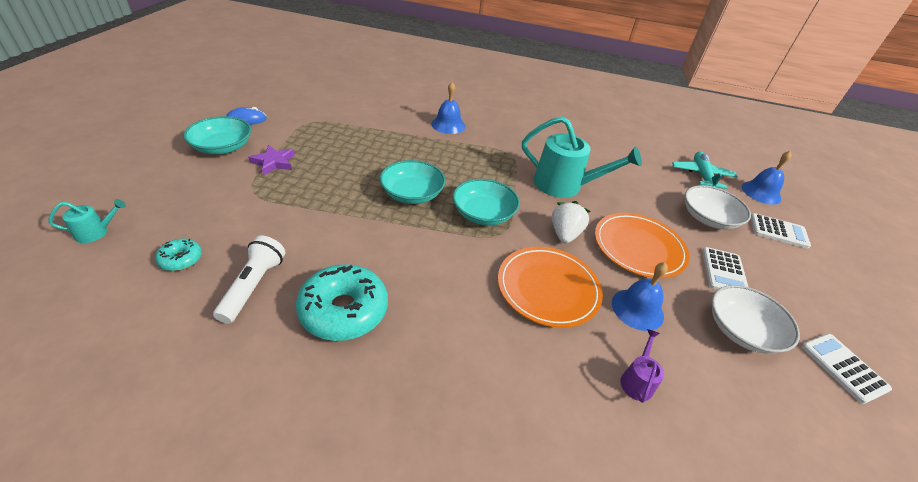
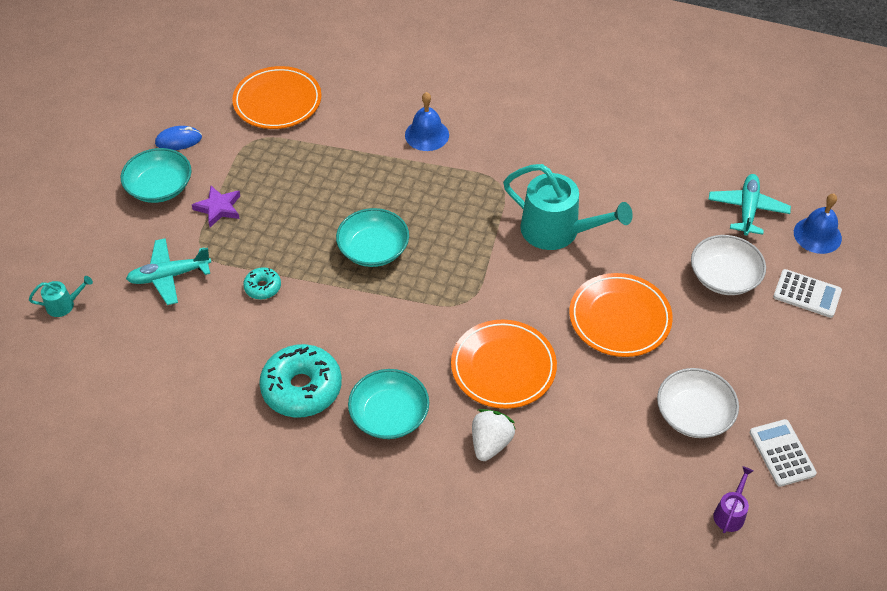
camera: 10 degrees right, 10 degrees up
(181, 259) = (148, 334): turquoise donut -> turquoise donut (263, 287)
(216, 210) = (169, 276): none -> turquoise plane
(254, 286) = (218, 363): white flashlight -> none
(331, 102) = (277, 101): none -> orange plate
(483, 214) = (451, 275): turquoise bowl -> turquoise bowl (389, 415)
(564, 234) = (539, 301): white strawberry -> white strawberry (490, 443)
(637, 309) = (591, 390): blue bell -> none
(637, 380) = (565, 459): purple watering can -> purple watering can (730, 513)
(724, 272) = (708, 348): white calculator -> none

